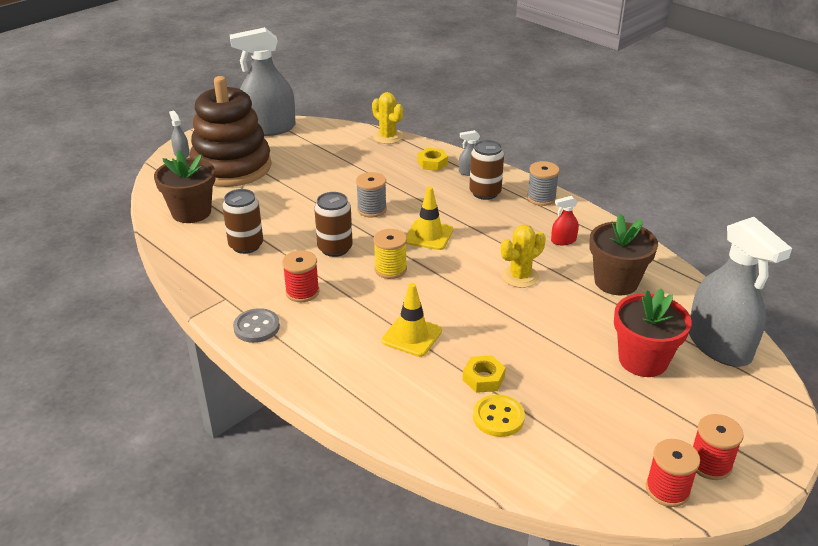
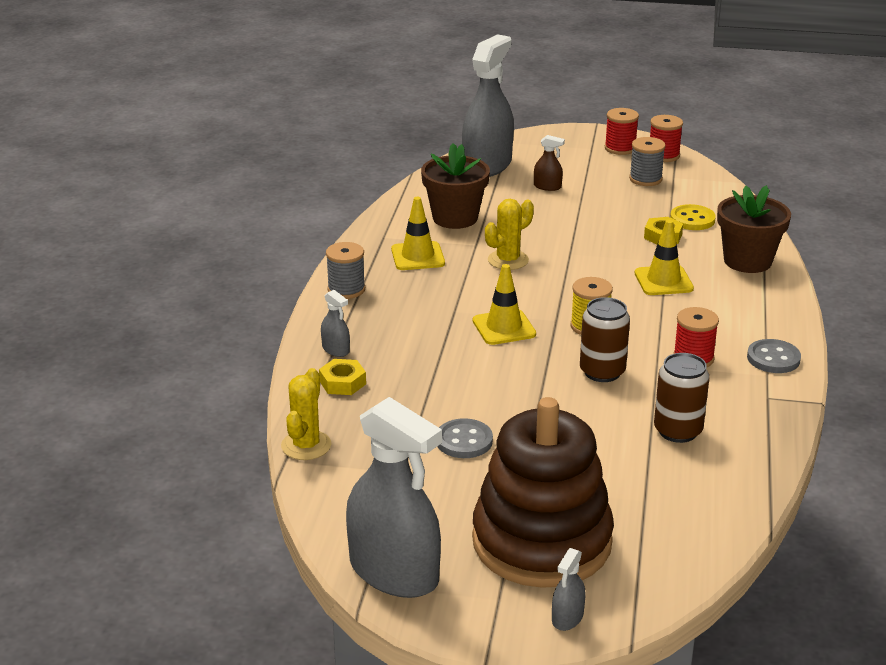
camera: 125 degrees left, 5 degrees down
(191, 212) = (679, 510): brown flower pot -> brown flower pot (747, 261)
(333, 177) = (464, 441): none -> grey button
(371, 209) = (500, 381): grey spool -> grey spool (645, 179)
(485, 193) = (374, 324): brown can -> none
(520, 277) = (508, 260): yellow cactus -> yellow cactus turned 60 degrees counterclockwise
(563, 240) = (417, 256): red spray bottle -> yellow traffic cone
(643, 360) = (547, 186): red flower pot -> brown spray bottle

